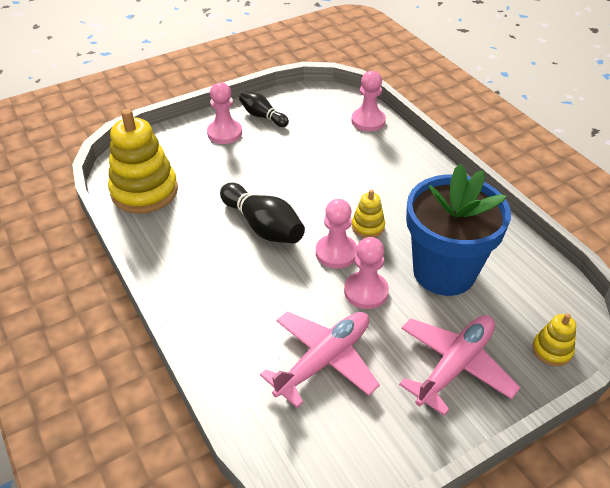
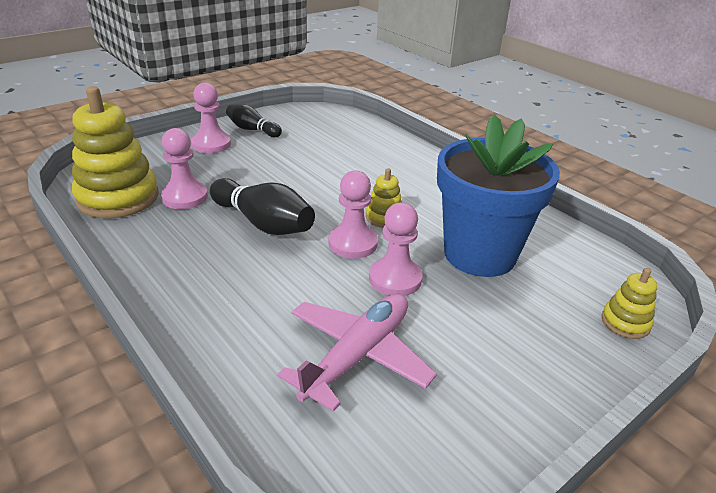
camera: 10 degrees left, 10 degrees down
(368, 121) = (365, 130): pink pawn -> pink pawn (185, 197)
(455, 365) = (520, 348): pink plane -> none

